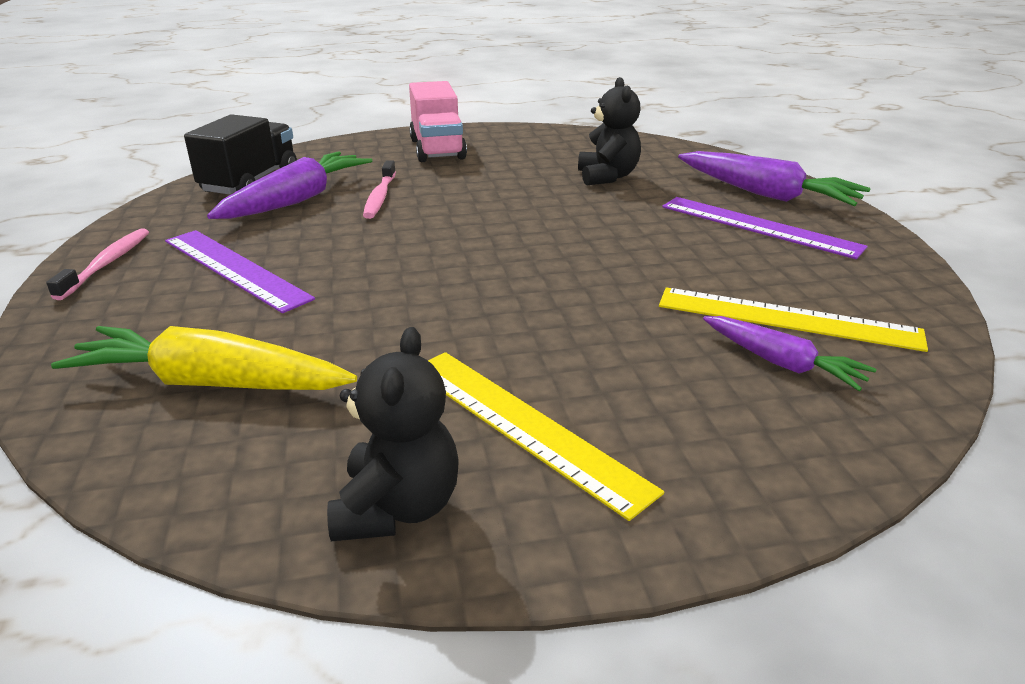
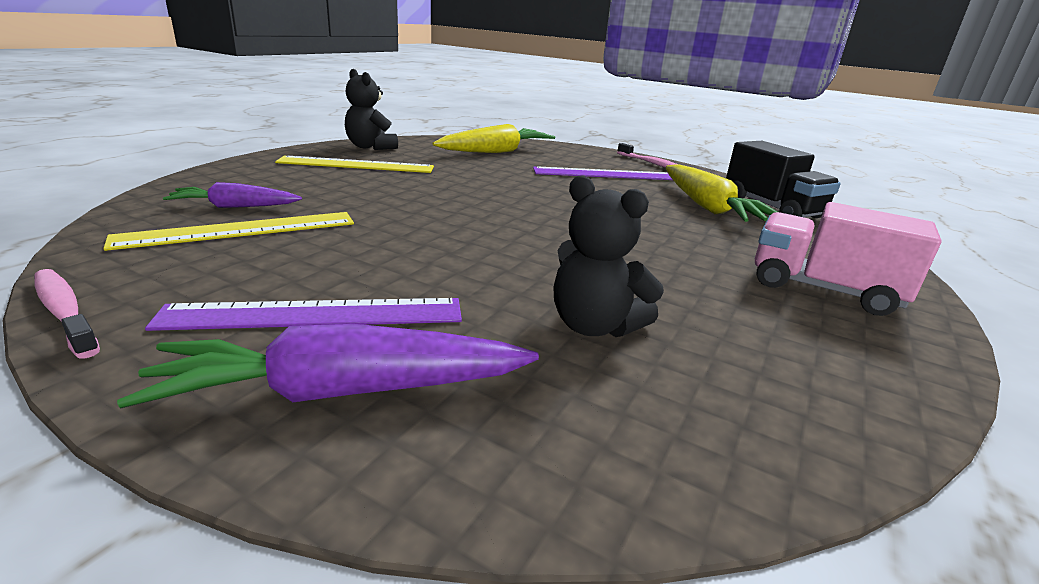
camera: 130 degrees right, 5 degrees down
(297, 200) = (707, 207): purple carrot -> yellow carrot
(380, 197) = (680, 224): pink toothbrush -> pink toothbrush (65, 312)

